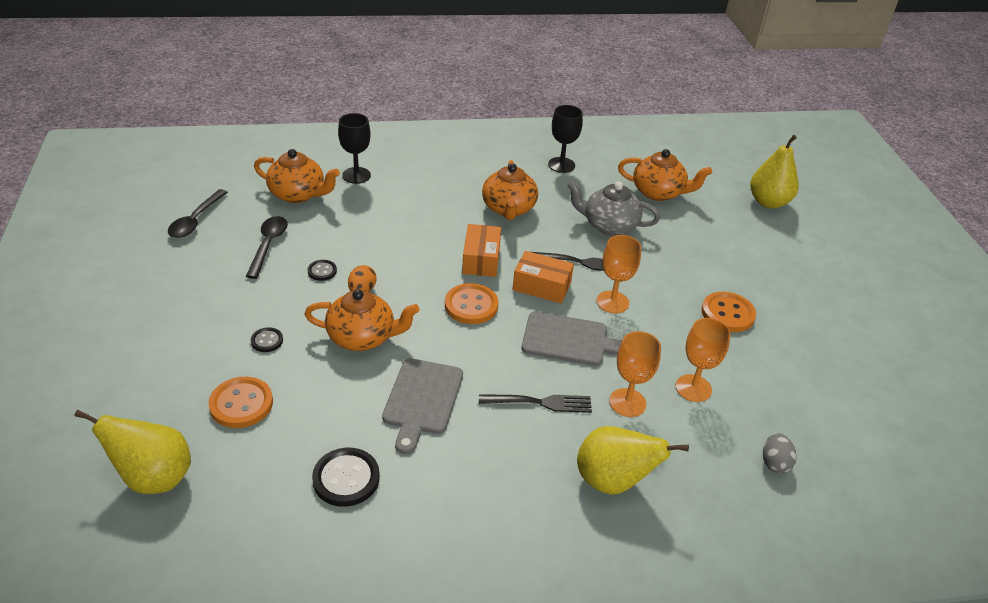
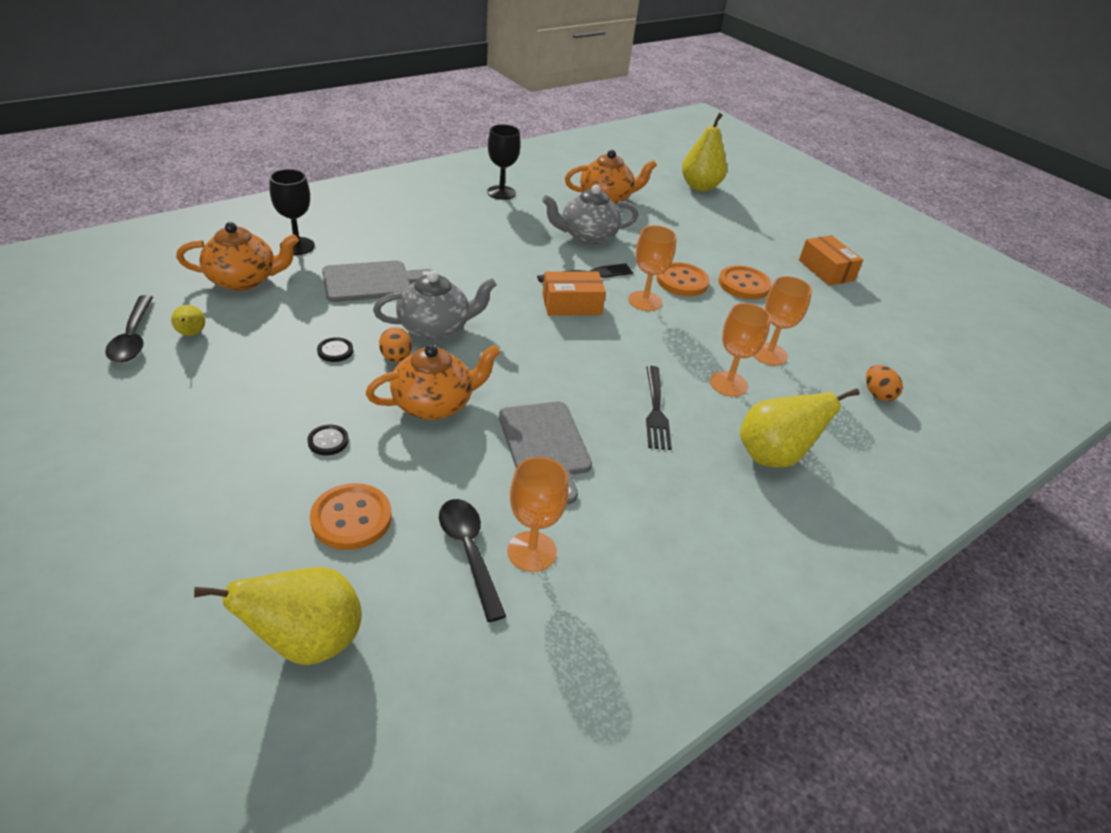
camera: 30 degrees left, 0 degrees up
(234, 228) = (191, 334): none -> yellow pear
(268, 245) = (249, 341): black spoon -> black spoon (469, 552)
(346, 478) = (532, 551): black button -> orange goblet
(410, 274) = (435, 328): none -> grey teapot
(471, 305) = (520, 340): orange button -> orange button (682, 281)
(481, 259) = (495, 295): orange box -> orange box (826, 270)
(509, 209) = (483, 242): orange teapot -> none
(539, 403) = (655, 410): black fork -> black fork turned 120 degrees clockwise
(569, 340) = (635, 345): grey cutting board -> grey cutting board (371, 282)
(774, 463) = (877, 394): grey egg -> orange egg

